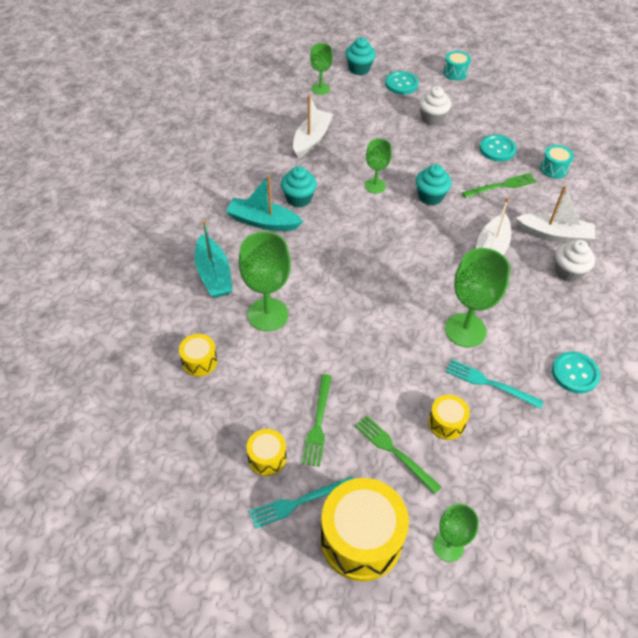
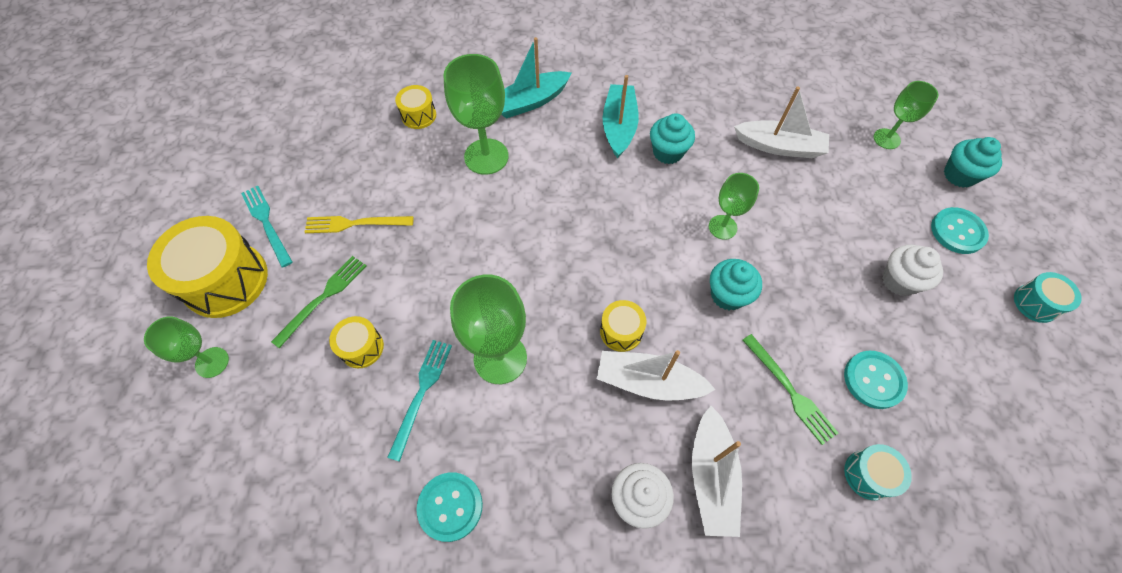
camera: 80 degrees right, 10 degrees up
(267, 458) = (314, 189): yellow drum -> yellow drum (621, 331)
(318, 423) = (355, 223): green fork -> yellow fork

